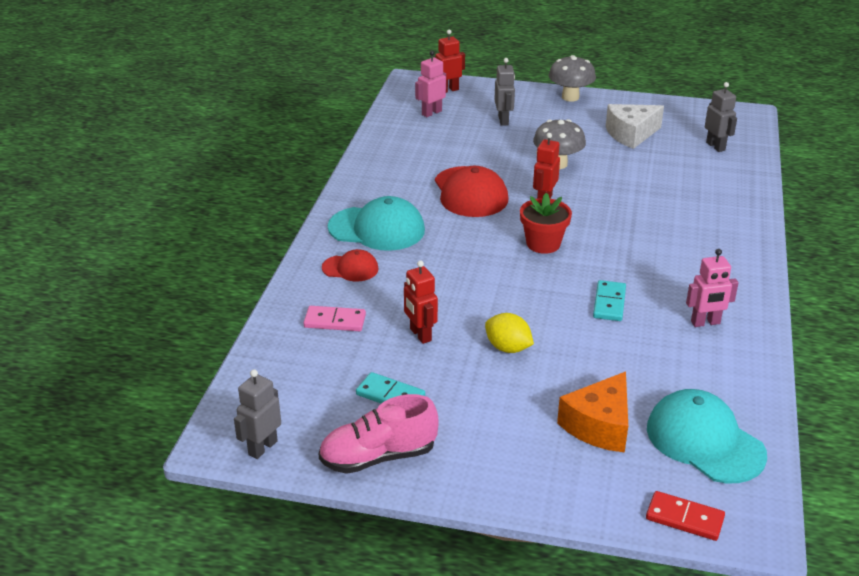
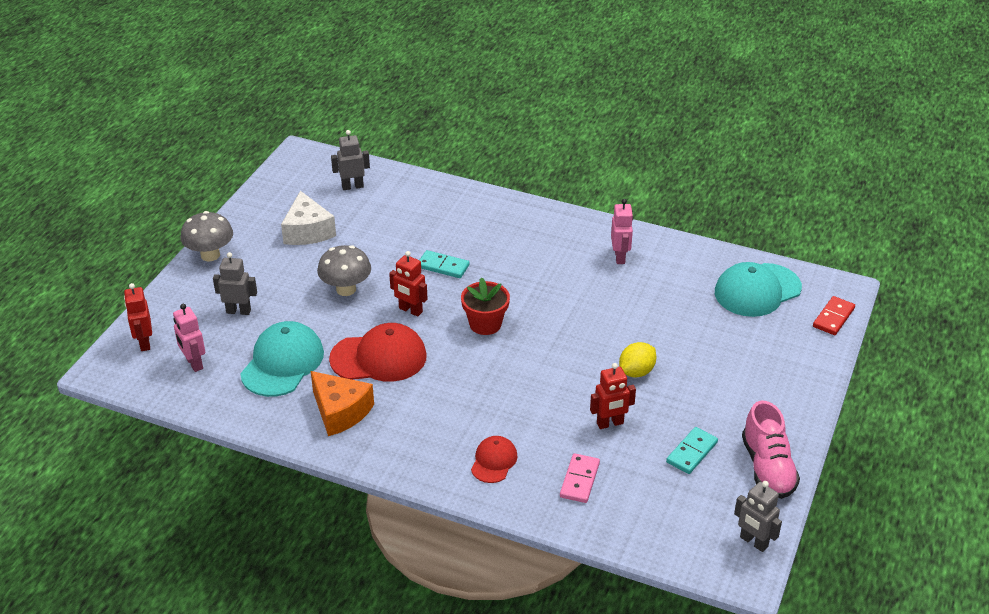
camera: 80 degrees left, 5 degrees up
(377, 229) = (427, 434): turquoise cap -> turquoise cap (282, 363)
(599, 426) = (737, 338): orange cheese -> orange cheese (340, 412)
(609, 303) = (584, 302): turquoise domino -> turquoise domino (443, 266)

